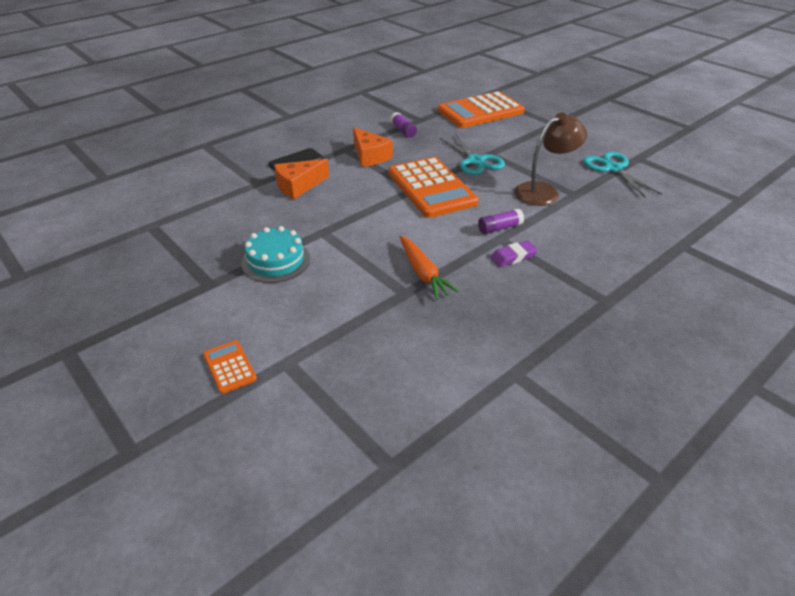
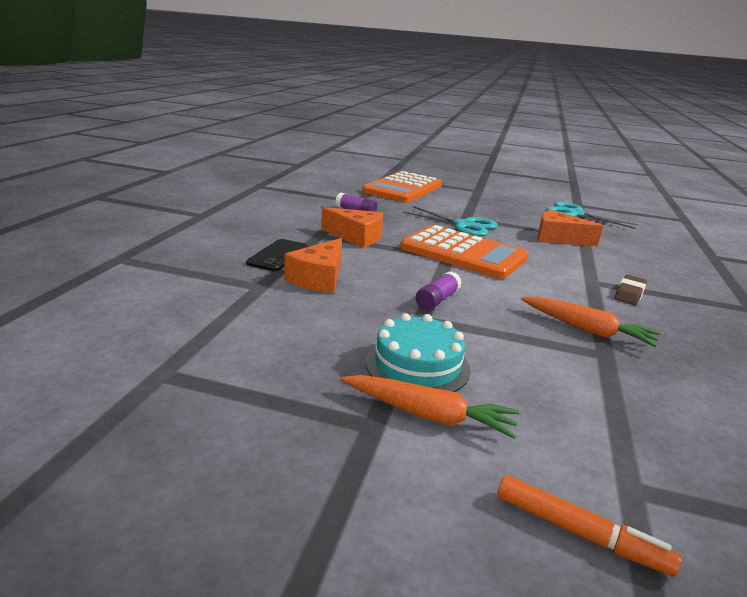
camera: 35 degrees left, 15 degrees down
(229, 367) = (579, 533): orange calculator -> orange marker
(242, 290) = (429, 415): none -> orange carrot
(499, 228) = (577, 273): purple glue stick -> purple glue stick (437, 300)
(513, 257) = (629, 294): purple eraser -> brown eraser
(544, 191) = (558, 238): brown lamp -> orange cheese

